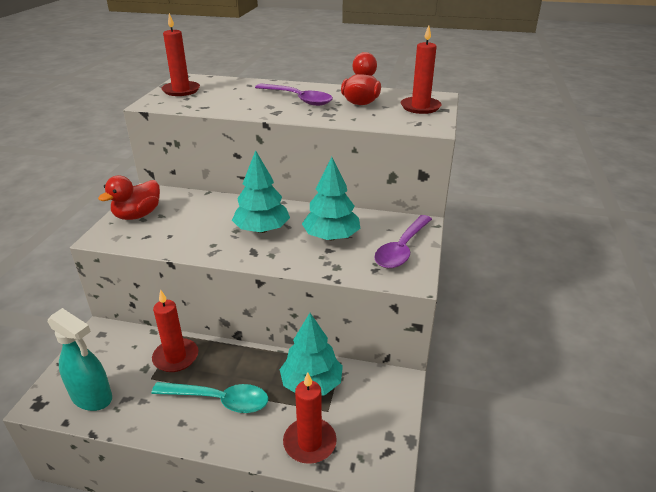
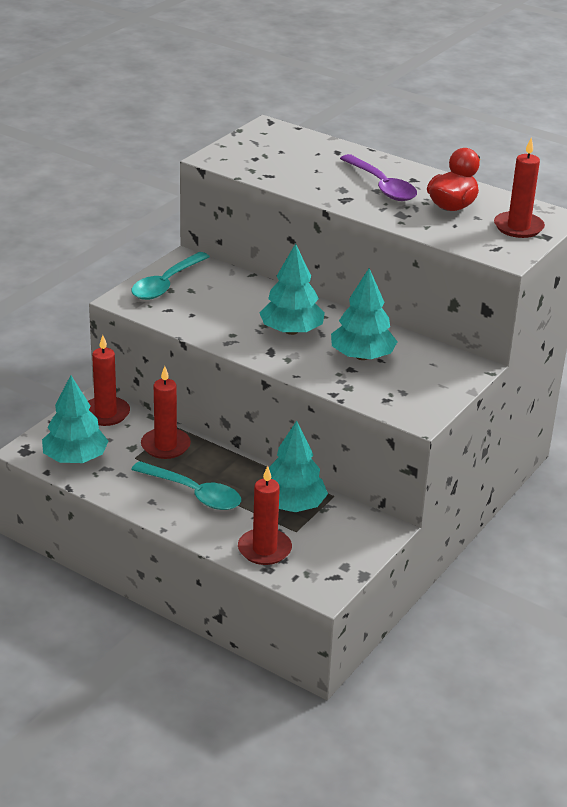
camera: 20 degrees right, 0 degrees up
(92, 397) = (75, 458): turquoise spray bottle -> turquoise tree
(137, 215) = (166, 284): red duck -> turquoise spoon
(181, 90) = (253, 145): red candle -> red candle (106, 413)
(402, 249) = (431, 387): purple spoon -> none

